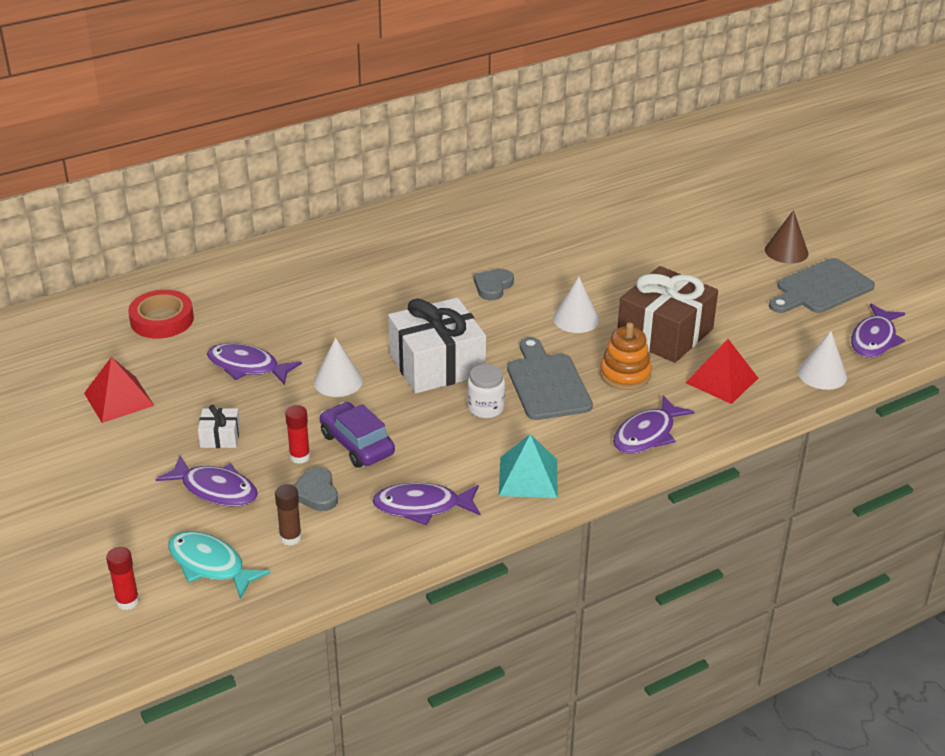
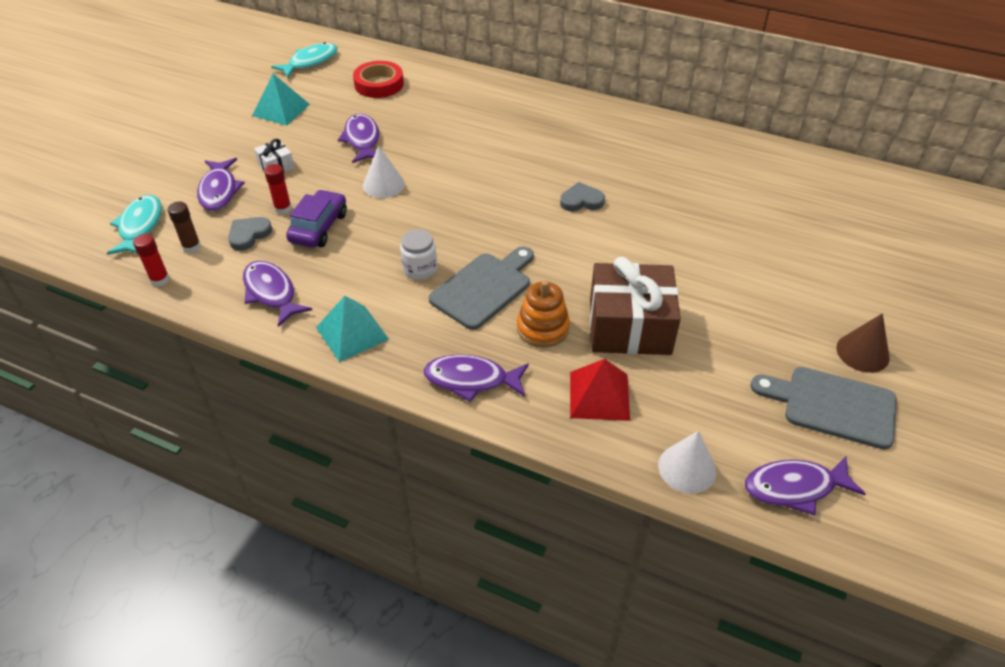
camera: 55 degrees right, 10 degrees up
(51, 347) = (310, 62): none -> turquoise fish
(119, 399) = (281, 110): red pyramid -> turquoise pyramid
(127, 601) = (83, 211): red glue stick -> red glue stick (160, 279)
(437, 364) = (450, 220): white gift -> none
(576, 319) = (589, 264): white cone -> none

